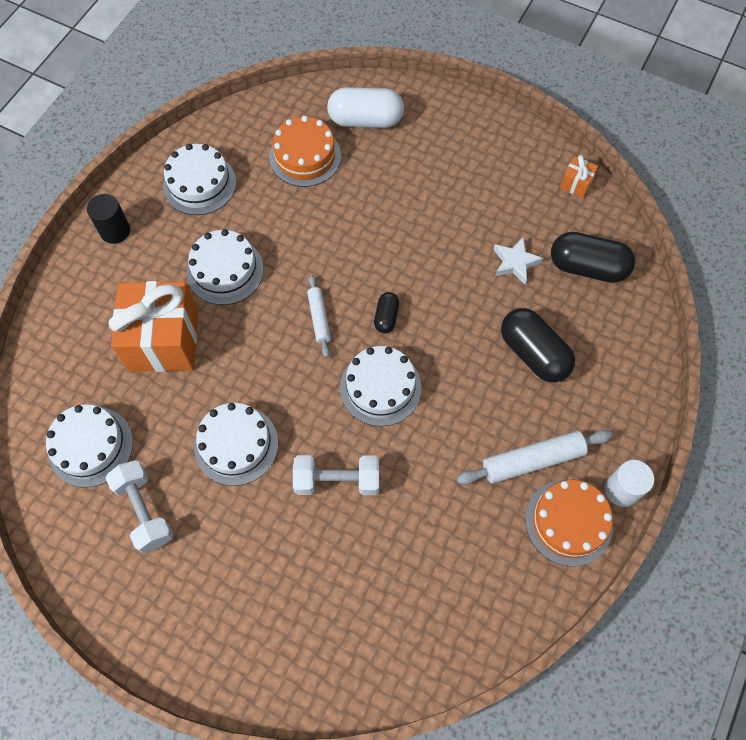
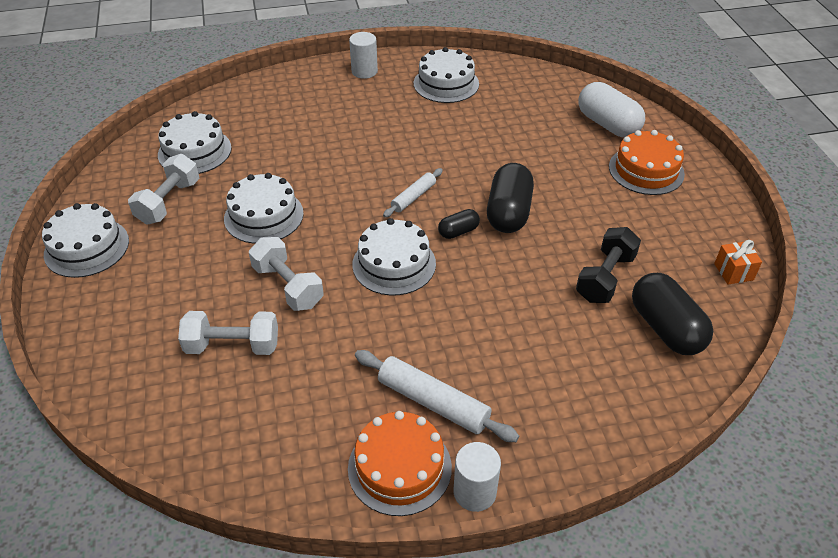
camera: 50 degrees right, 20 degrees down
(115, 231) = (364, 71): black cylinder -> white cylinder
(164, 340) = (308, 136): orange gift -> none
(225, 271) = (395, 132): white cake -> white cake (87, 247)
(305, 156) = (534, 115): orange cake -> orange cake (646, 170)
(367, 562) = (232, 346): none -> white dumbbell
(515, 262) = (605, 278): white star -> black dumbbell
(533, 353) = (536, 341): black capsule -> black capsule (508, 213)

